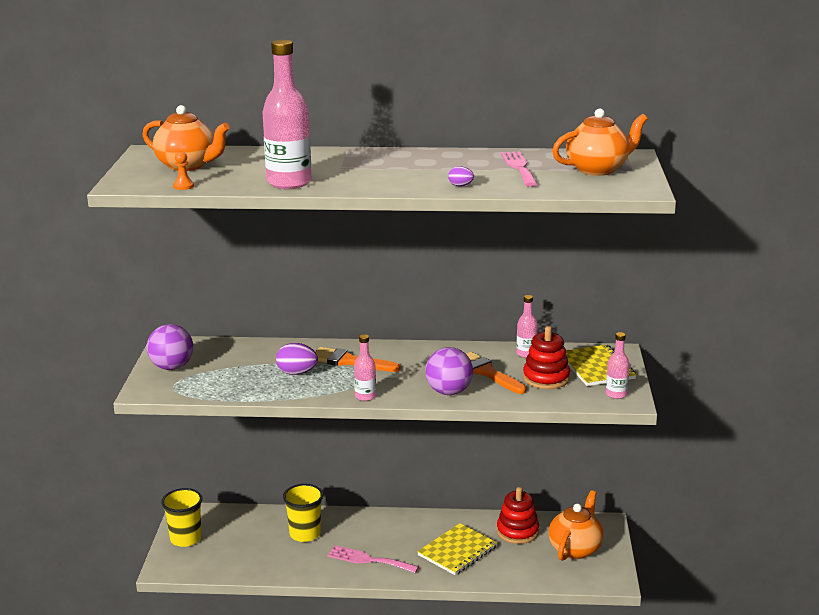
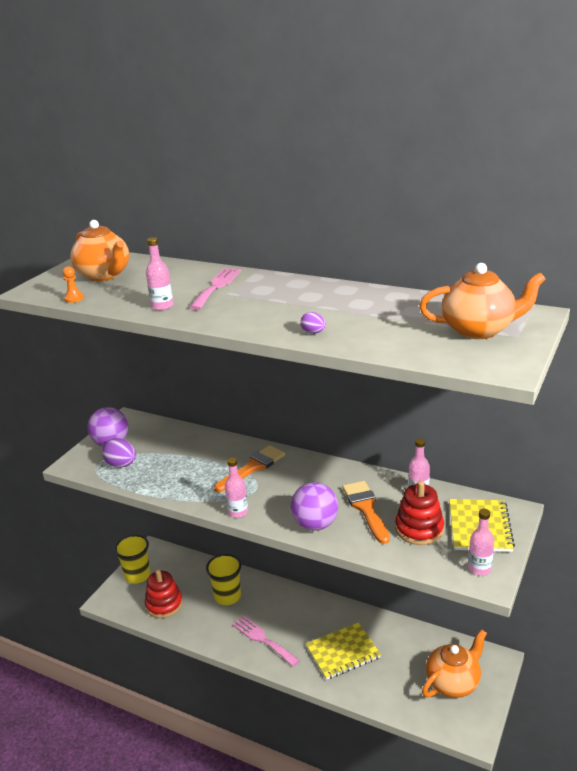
camera: 25 degrees right, 5 degrees up
(289, 182) = (162, 306): pink bottle -> pink bottle, size x0.51
(297, 373) = (201, 471): purple egg -> purple egg (121, 465)
(349, 361) = (253, 467): orange brush -> orange brush turned 90 degrees clockwise
(517, 531) = (408, 646): red stacking toy -> red stacking toy (164, 604)
(519, 167) = (396, 316): pink fork -> pink fork (217, 286)

